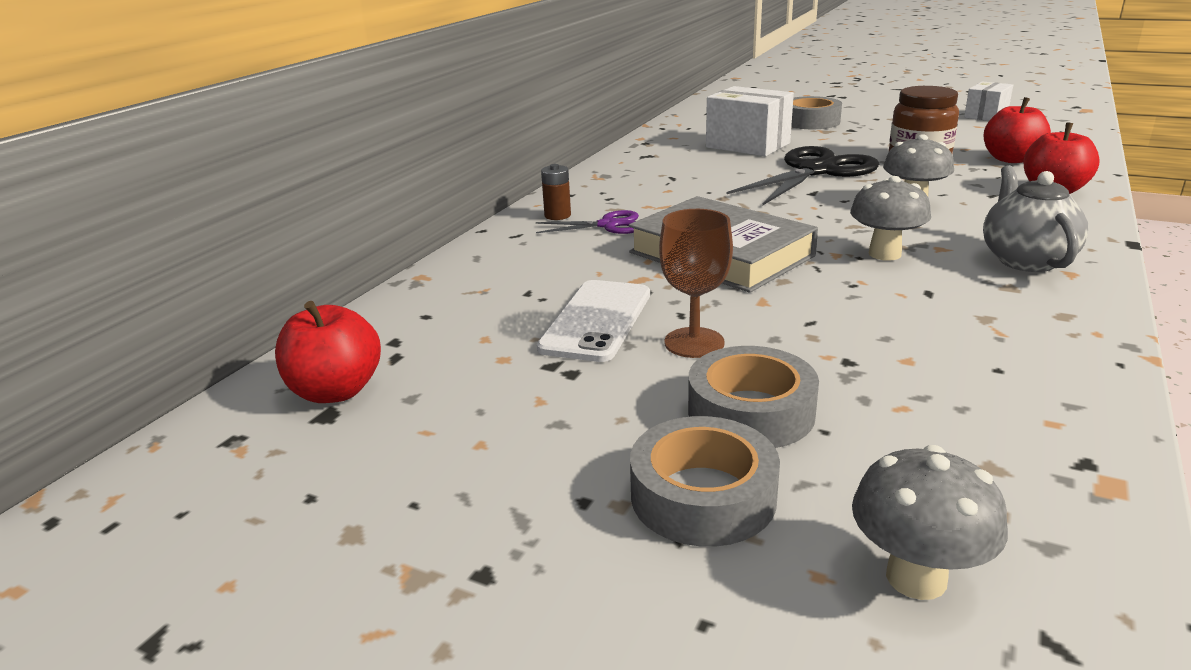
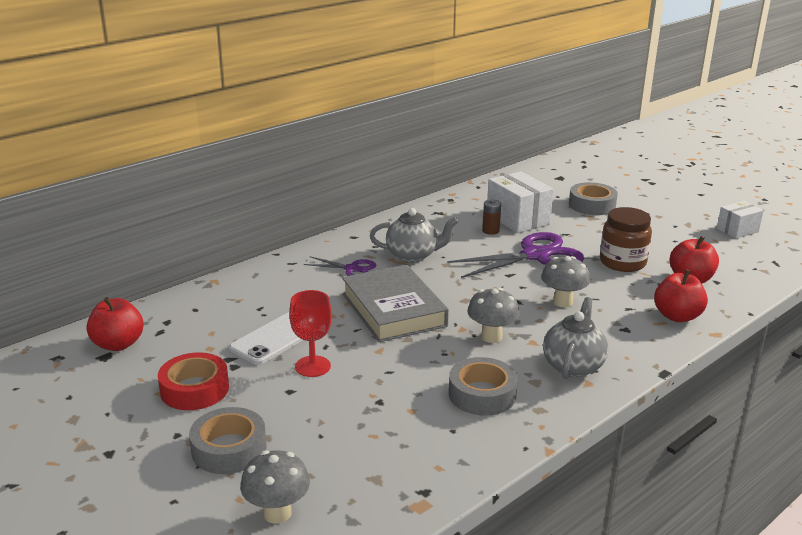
camera: 20 degrees right, 0 degrees up
(540, 422) = (194, 389): none -> red tape
(557, 215) = (330, 253): brown battery -> brown battery (490, 231)
(670, 198) = (413, 255): none -> grey teapot
(694, 343) = (312, 366): brown goblet -> red goblet
(751, 412) = (296, 414): grey tape -> grey tape (482, 394)
(816, 171) = (535, 255): black scissors -> purple scissors

